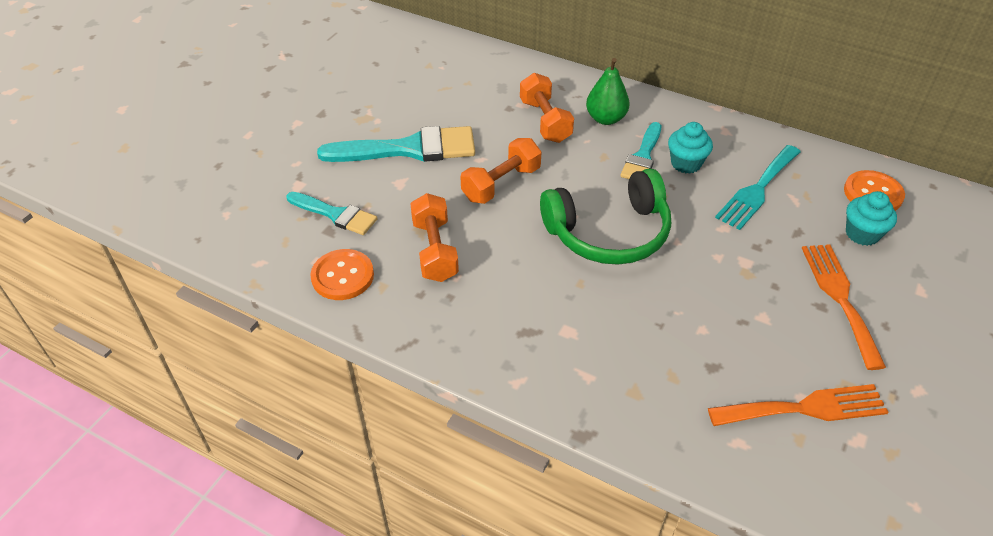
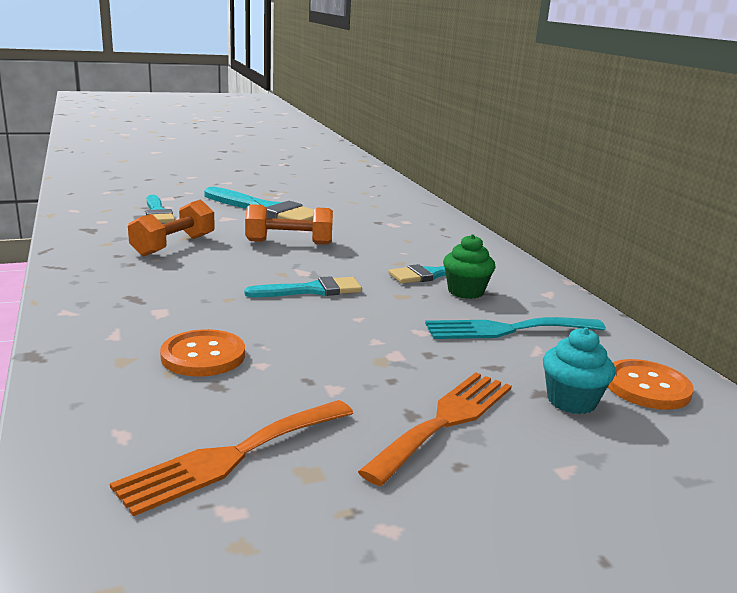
camera: 40 degrees right, 25 degrees down
(342, 276) = (98, 231): orange button -> orange button (203, 356)
(545, 121) = (391, 235): orange dumbbell -> none
(605, 119) = (445, 250): green pear -> none
(609, 233) = (312, 290): green headphones -> turquoise brush
(686, 163) = (465, 291): turquoise cupcake -> green cupcake
(805, 408) = (232, 456): orange fork -> orange fork turned 105 degrees clockwise

